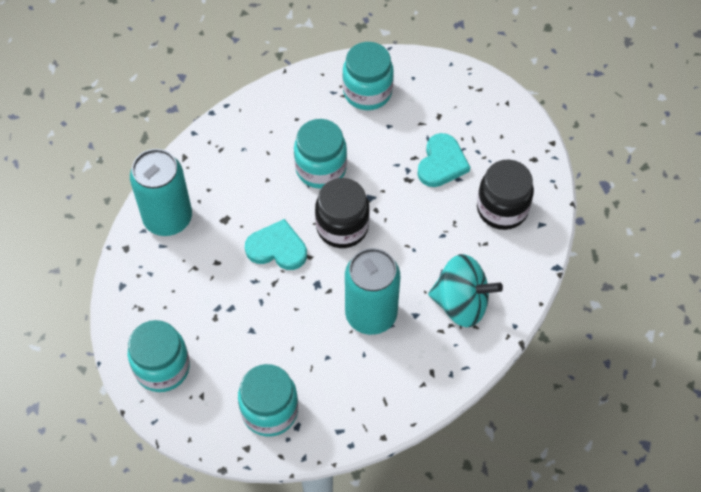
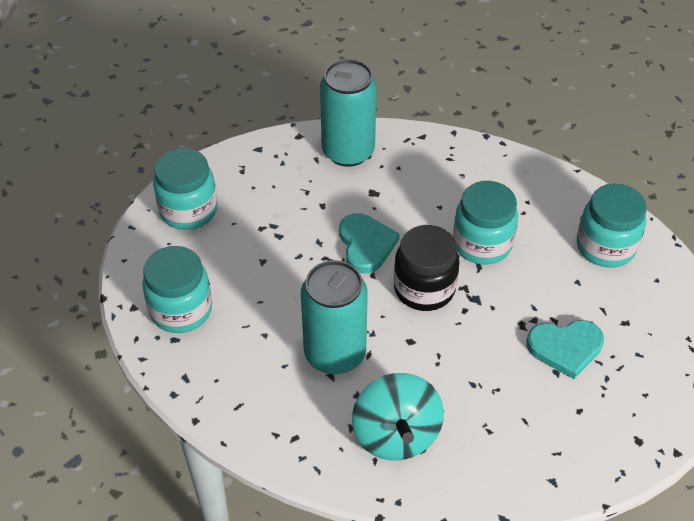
camera: 65 degrees right, 10 degrees down
(502, 209) = (546, 431): black jar -> none

